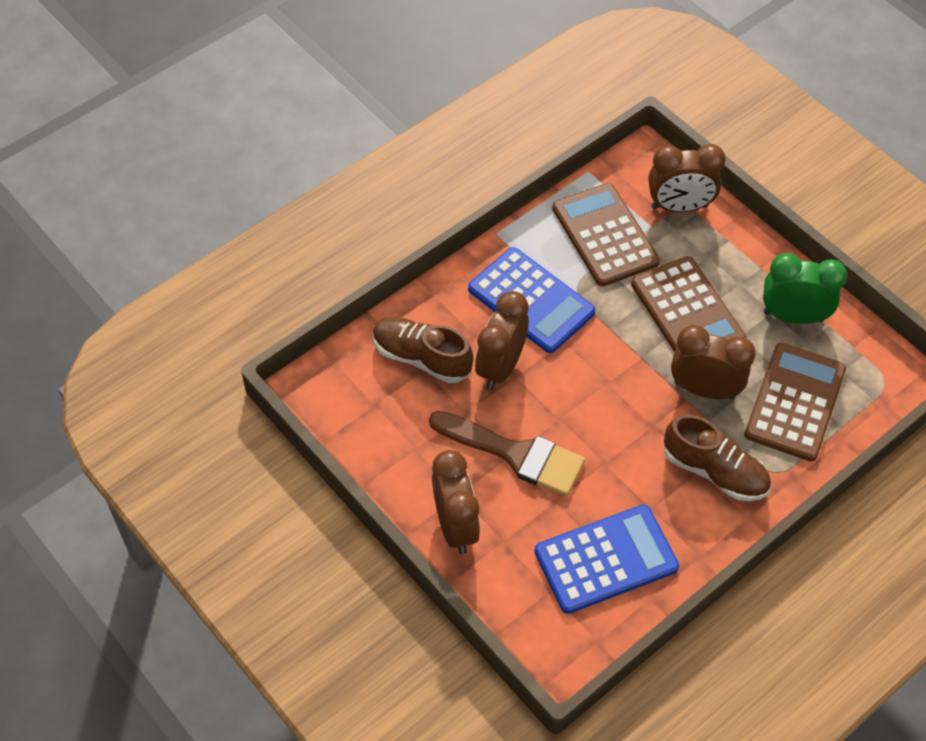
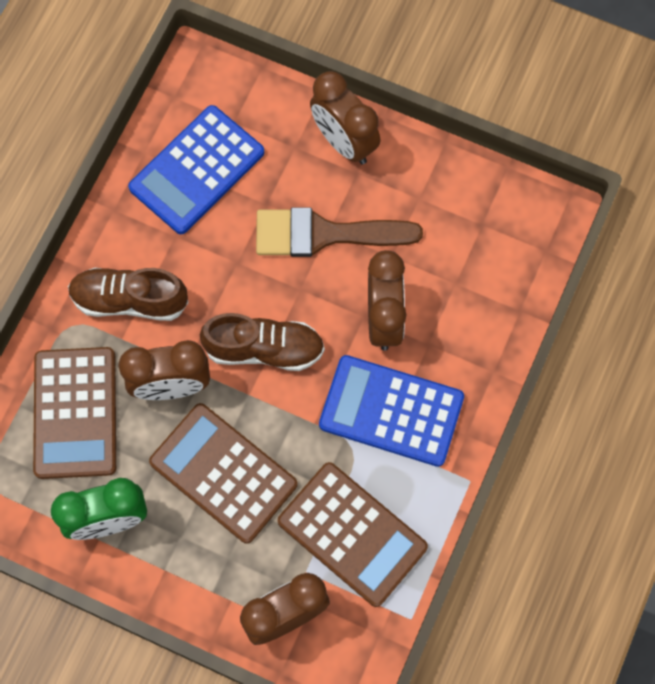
camera: 155 degrees right, 15 degrees up
(421, 358) = (466, 294): brown shoe -> brown shoe (264, 349)

